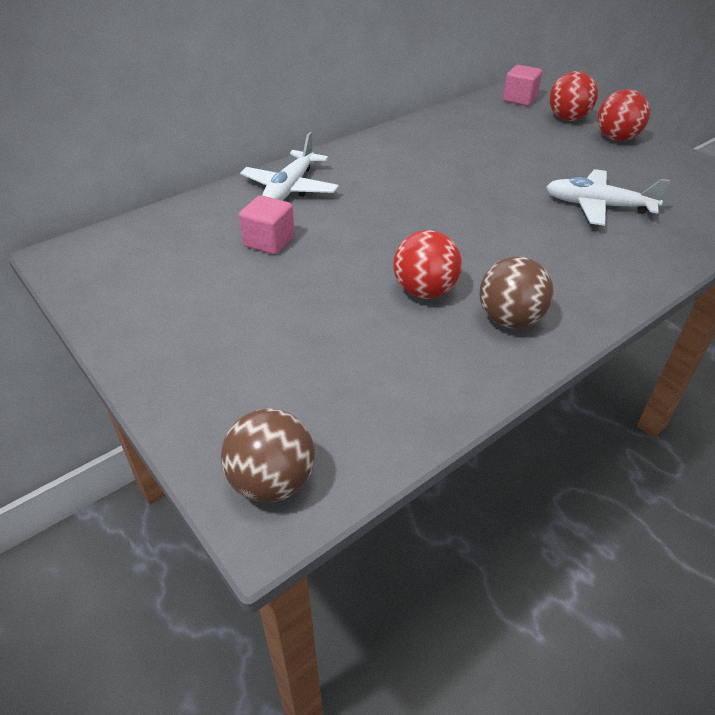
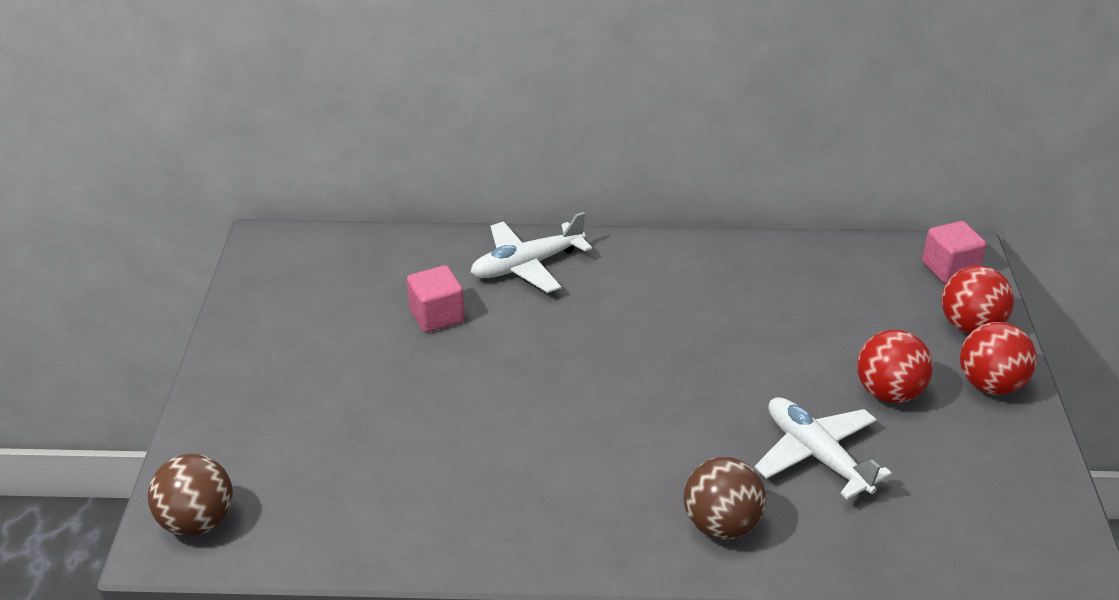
camera: 40 degrees right, 5 degrees down
(424, 291) = (502, 442): red ball -> red ball (889, 393)
(509, 319) = (537, 515): brown ball -> brown ball (721, 525)

